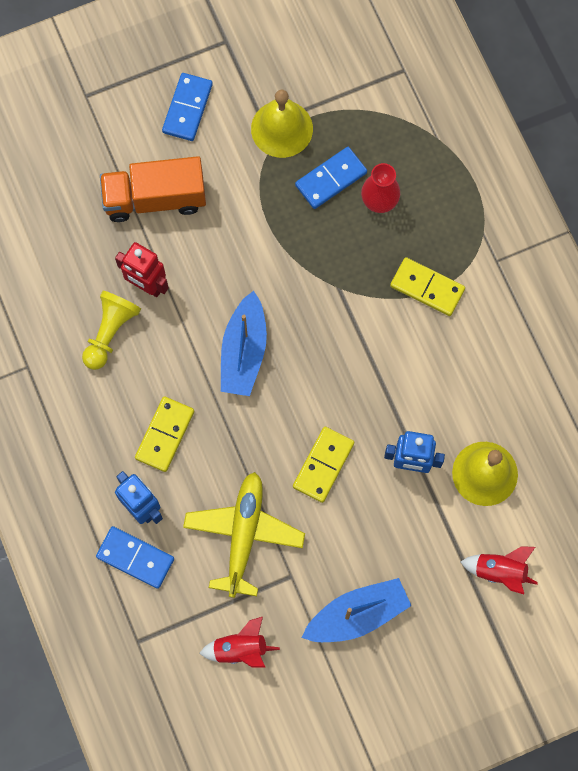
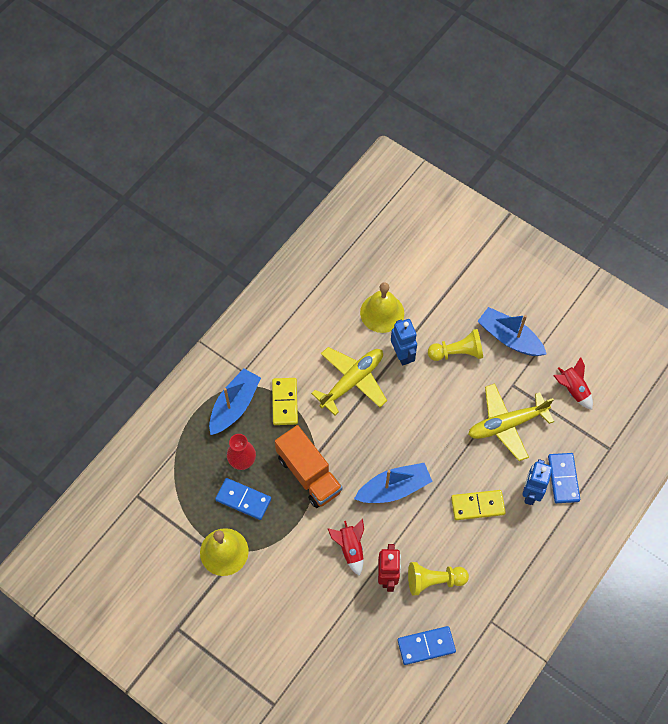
camera: 120 degrees left, 10 degrees down
(155, 198) = (323, 607): orange truck -> orange truck (309, 474)
(187, 108) = (244, 625): blue domino -> blue domino (426, 646)
(323, 465) = (435, 402): yellow domino -> none
(375, 534) = (457, 352): none -> yellow pawn
(409, 382) = (352, 381): none -> yellow plane
(455, 228) = (234, 406): none -> blue boat
(499, 571) = (434, 277): red rocket -> red rocket (350, 548)

